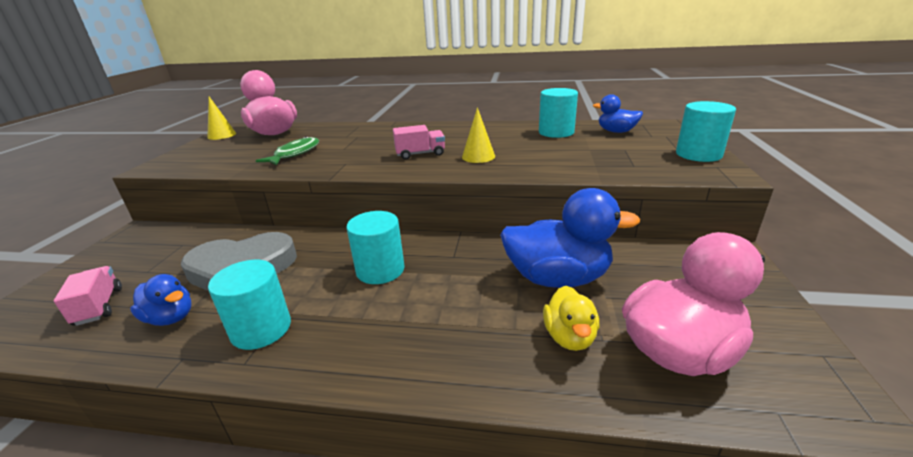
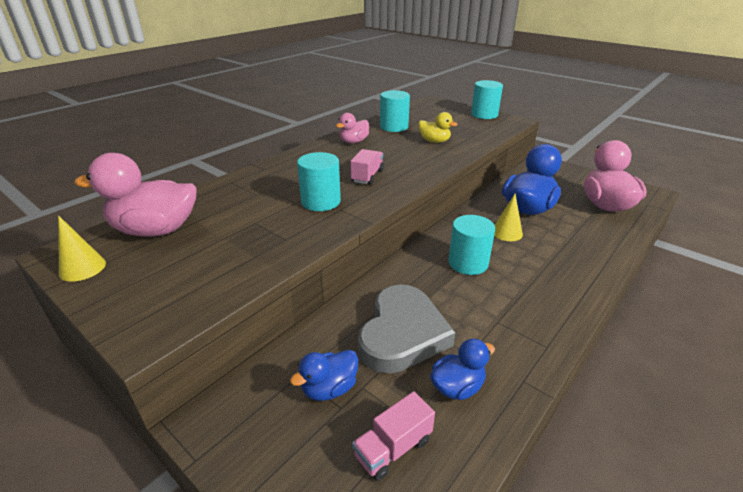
camera: 60 degrees left, 5 degrees up
(99, 306) = (393, 448): pink truck -> pink truck turned 45 degrees counterclockwise
(261, 329) = (509, 333): turquoise cylinder -> turquoise cylinder (321, 202)
(295, 154) = (268, 228): green fish -> none
(478, 156) = (405, 160): yellow cone -> yellow cone (507, 232)
(489, 131) = (354, 142): none -> pink duck
(569, 337) = (582, 225): yellow duck -> yellow duck (434, 141)
(616, 131) = (420, 115): blue duck -> blue duck (329, 388)

